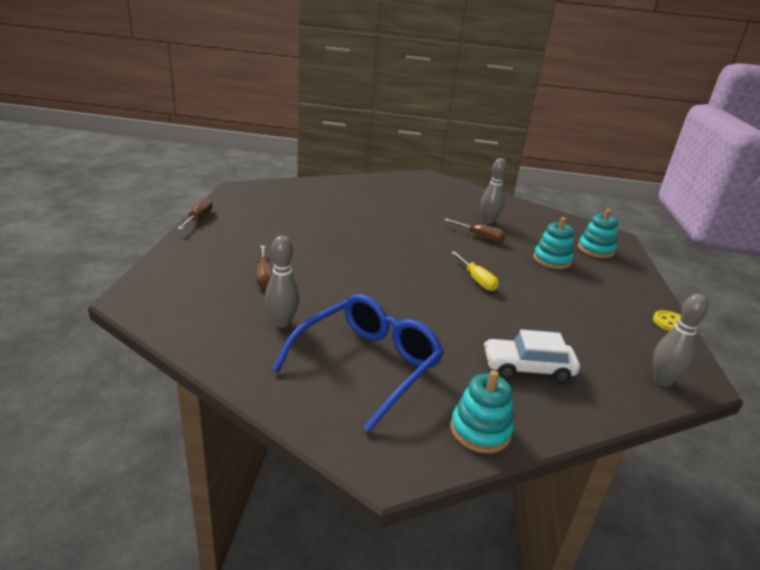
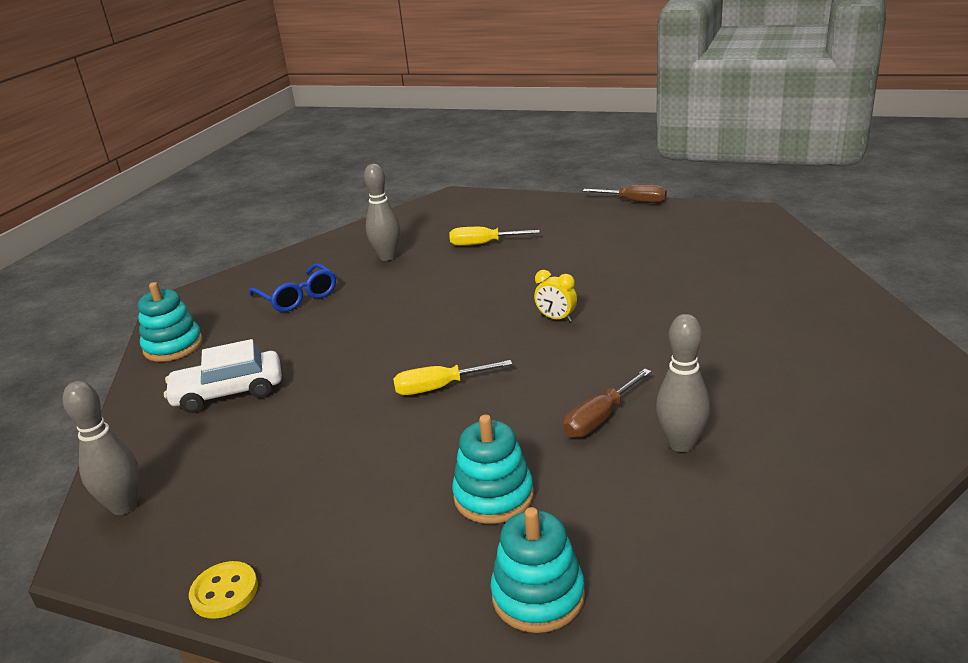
camera: 110 degrees right, 0 degrees up
(264, 275) = (484, 244): brown screwdriver -> yellow screwdriver
(367, 365) = (298, 297): blue glasses -> blue glasses, size x0.57
(385, 246) = (556, 318): none -> yellow clock
(528, 368) = (228, 392): white car -> white car turned 120 degrees counterclockwise

